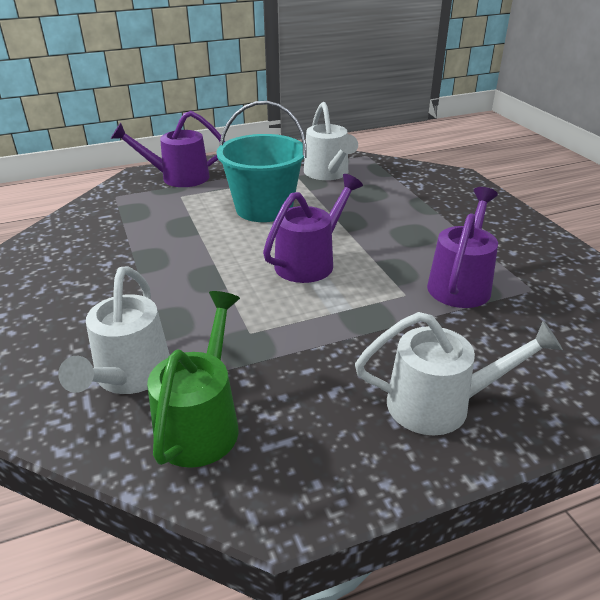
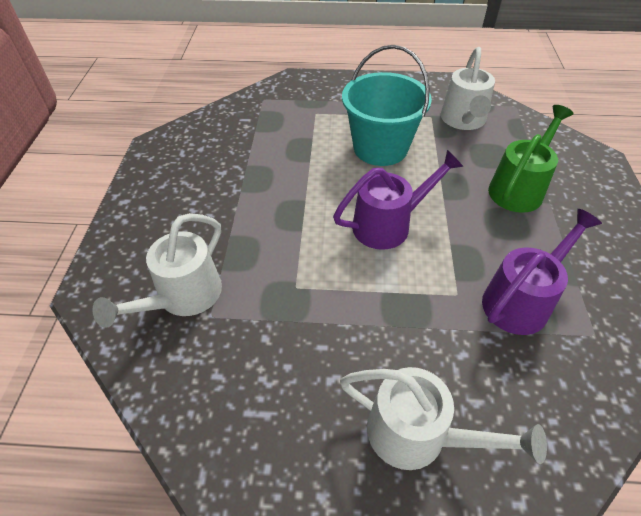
camera: 25 degrees right, 15 degrees up
(177, 177) = (323, 91): purple watering can -> none
(202, 421) = (213, 365): green watering can -> green watering can (519, 188)

